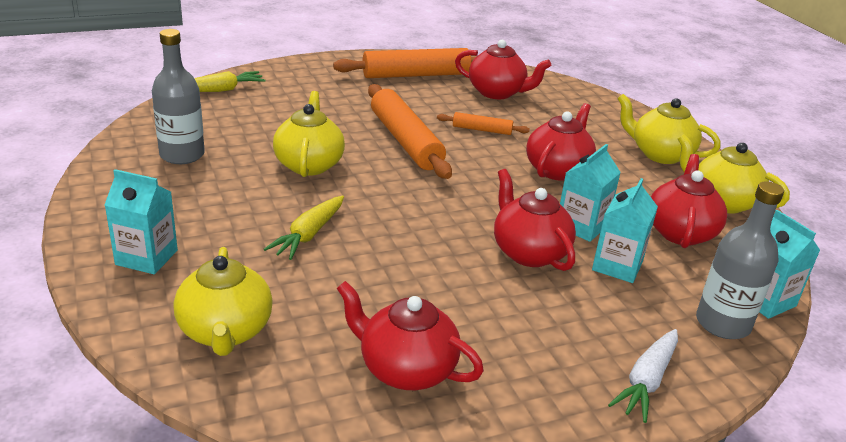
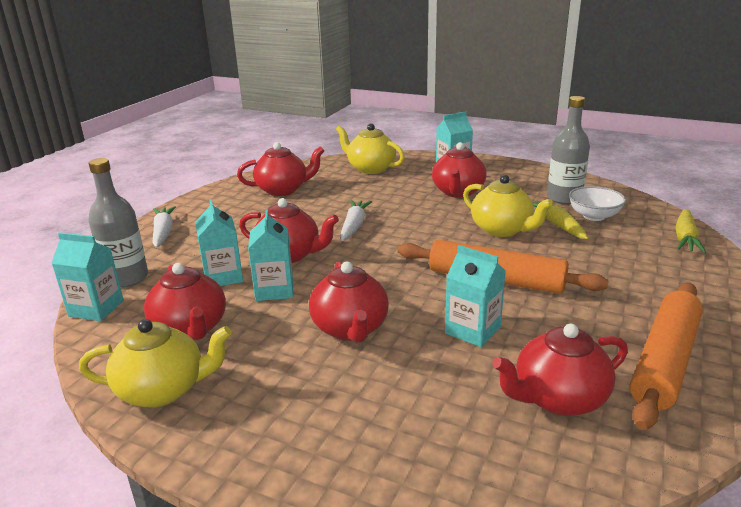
camera: 140 degrees right, 5 degrees down
(216, 131) = (594, 216): none -> white bowl
(238, 220) = (458, 192): none -> red teapot
(309, 235) = (415, 204): yellow carrot -> yellow carrot (558, 225)
(419, 247) = (354, 226): none -> white carrot
(482, 130) = (472, 330): orange rolling pin -> turquoise carton
(660, 154) = (273, 423): yellow teapot -> none

